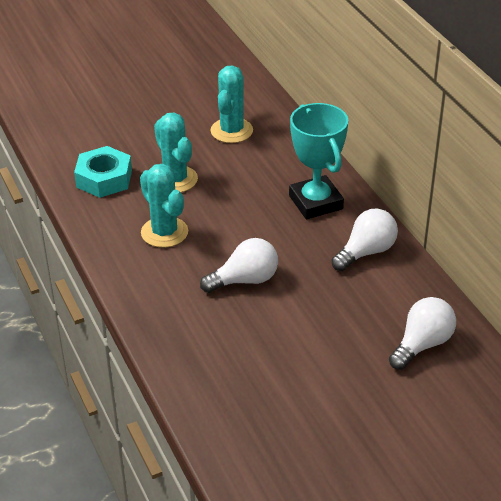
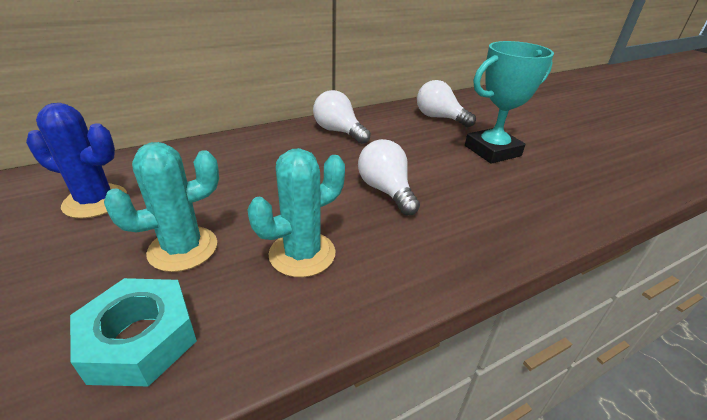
camera: 95 degrees left, 5 degrees down
(231, 131) = (95, 201): turquoise cactus -> blue cactus
(315, 202) = (264, 151): turquoise trophy -> turquoise trophy (492, 151)

